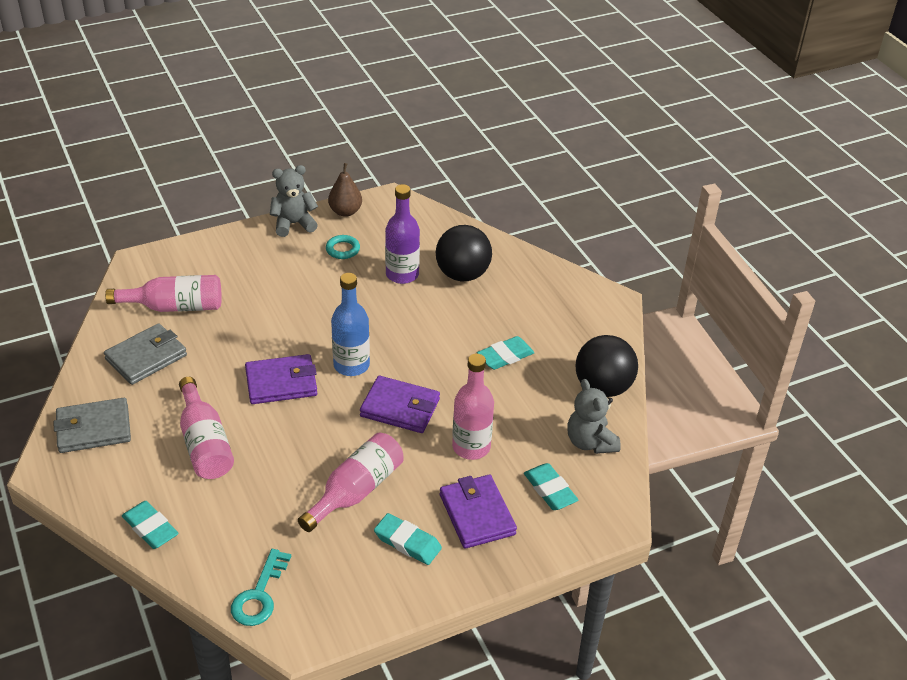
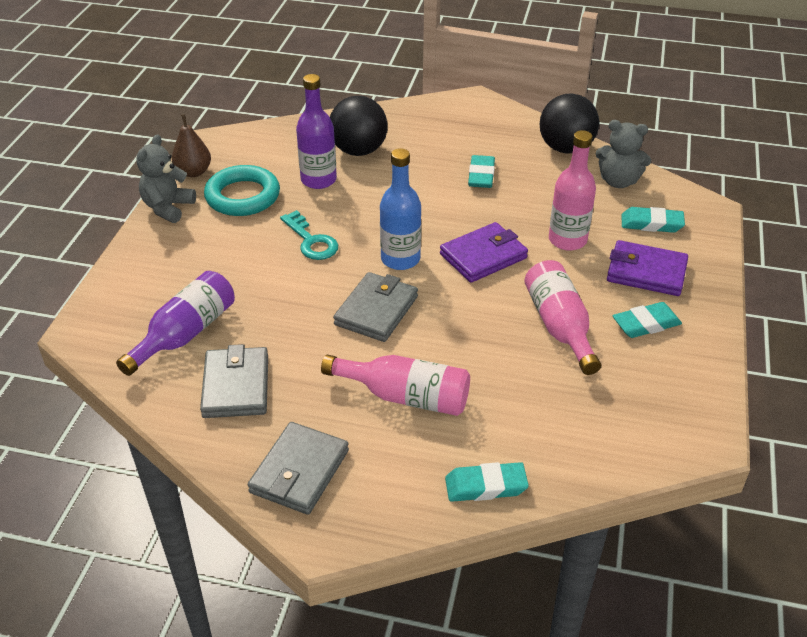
camera: 50 degrees left, 0 degrees up
(175, 307) = (185, 334): pink bottle -> purple bottle
(259, 595) = (637, 444): turquoise key -> turquoise key (311, 241)
(281, 383) = (376, 310): purple wallet -> grey wallet
(342, 249) = (243, 196): turquoise ring -> turquoise ring, size x1.95

